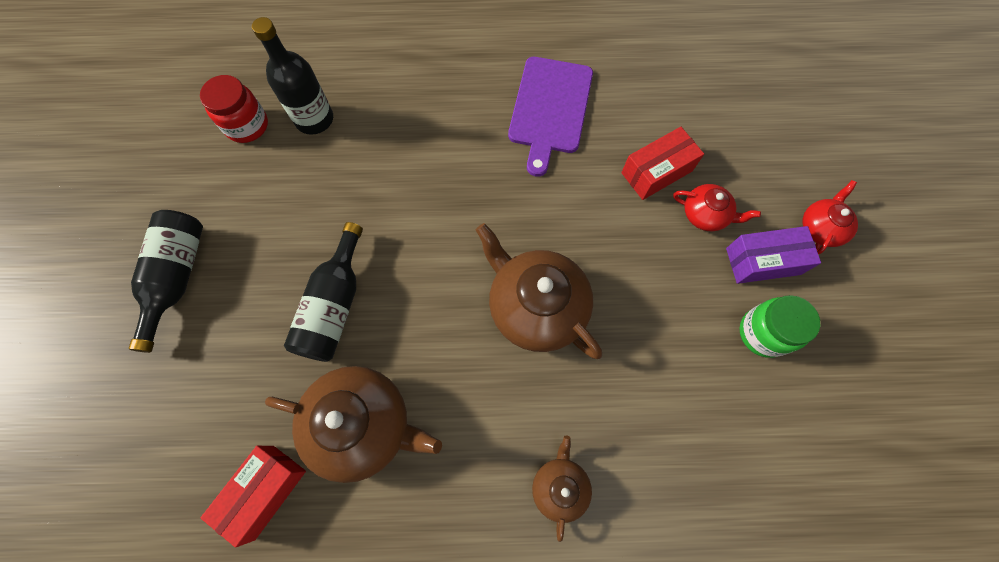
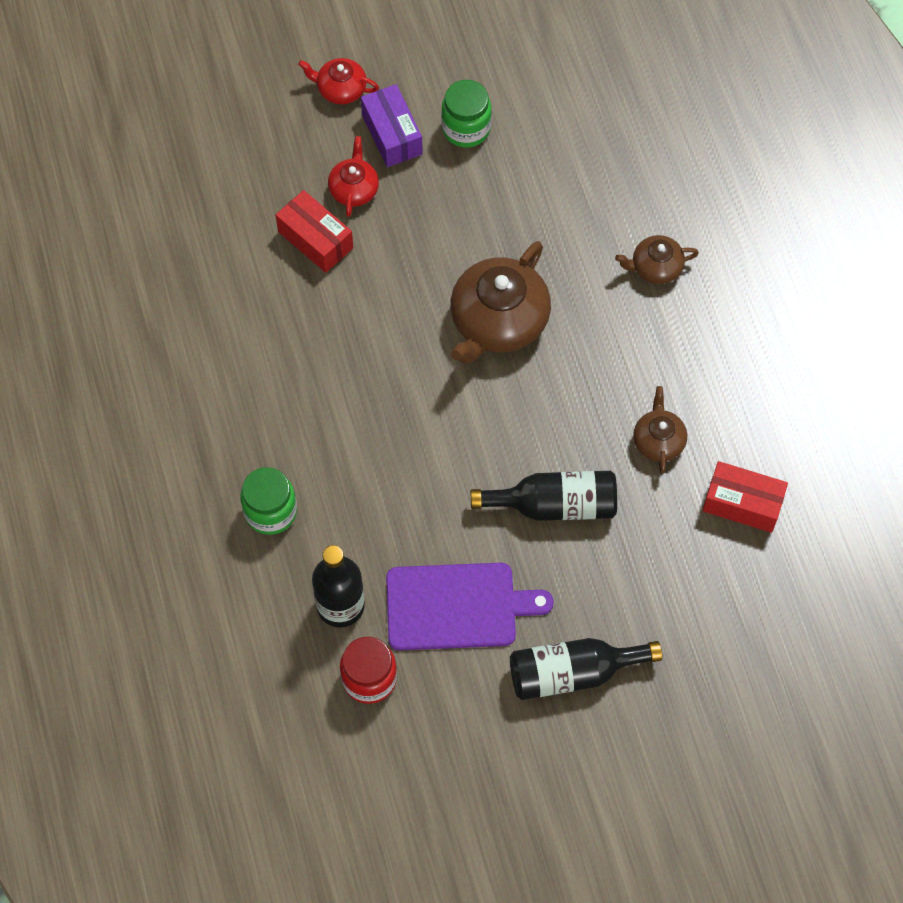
camera: 105 degrees left, 5 degrees down
(363, 425) = (658, 440): brown teapot -> brown teapot, size x0.53
(411, 89) = (270, 511): none -> green jar
(550, 109) = (261, 358): purple cutting board -> purple cutting board (457, 607)

